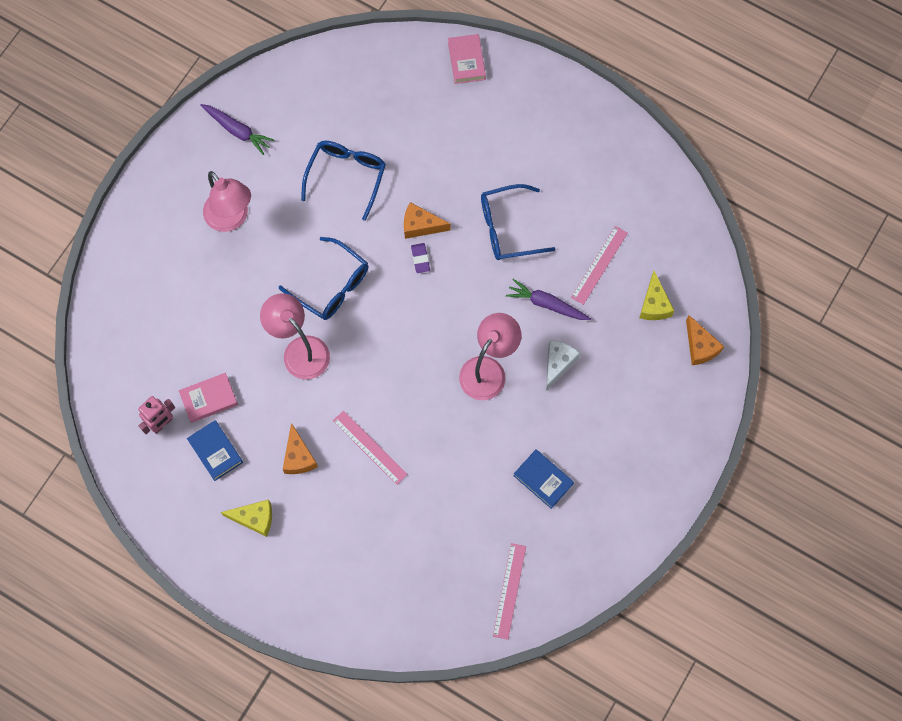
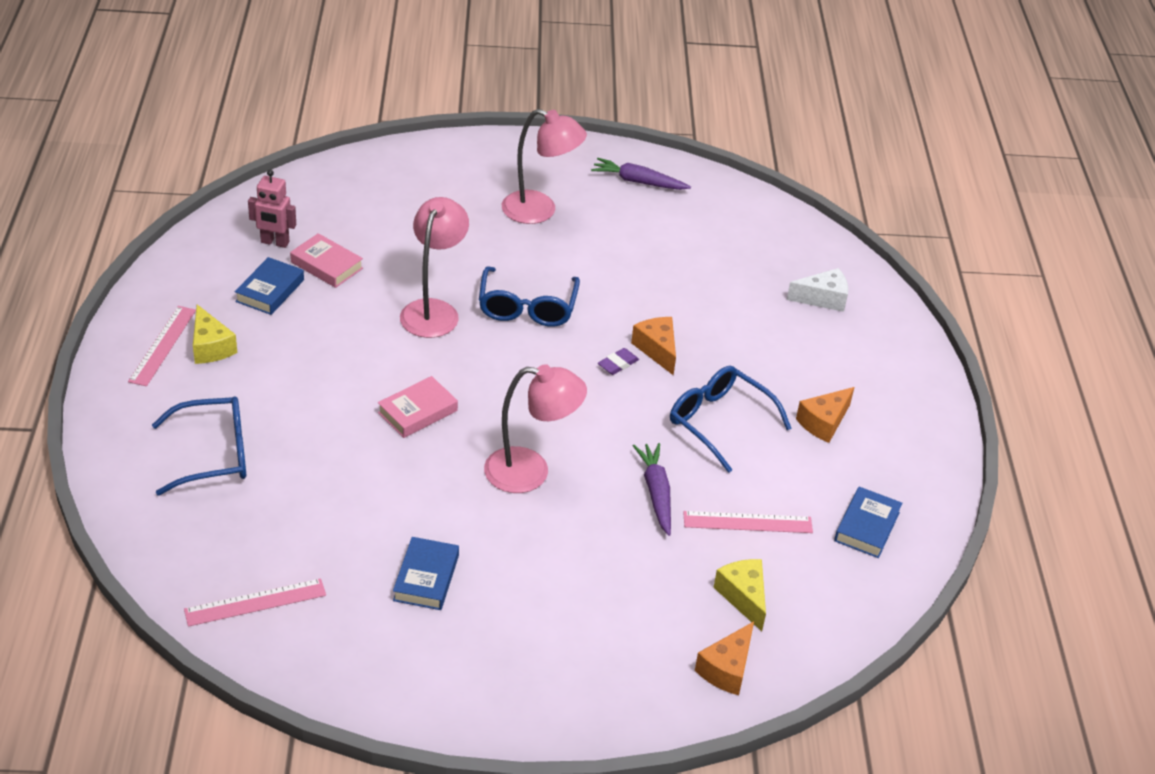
camera: 55 degrees right, 30 degrees down
(231, 219) = (540, 211): pink lamp -> pink lamp turned 90 degrees counterclockwise
(237, 131) = (638, 182): purple carrot -> purple carrot turned 105 degrees clockwise
(298, 457) = (307, 354): orange cheese -> orange cheese (824, 422)
(346, 177) = (660, 273): blue glasses -> blue glasses (213, 454)
(369, 447) = (358, 406): pink ruler -> pink ruler (162, 345)
(466, 61) = (881, 314): pink book -> pink book (417, 412)
(558, 363) = (589, 533): white cheese -> white cheese (823, 299)
(639, 198) = (866, 526): none -> blue book
(654, 304) = (743, 597): yellow cheese -> yellow cheese turned 105 degrees clockwise

